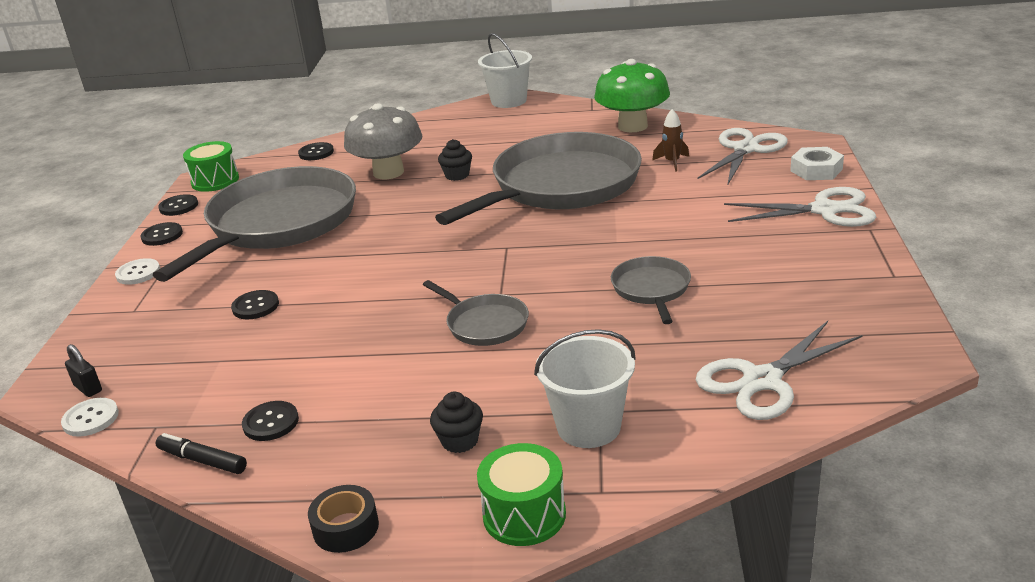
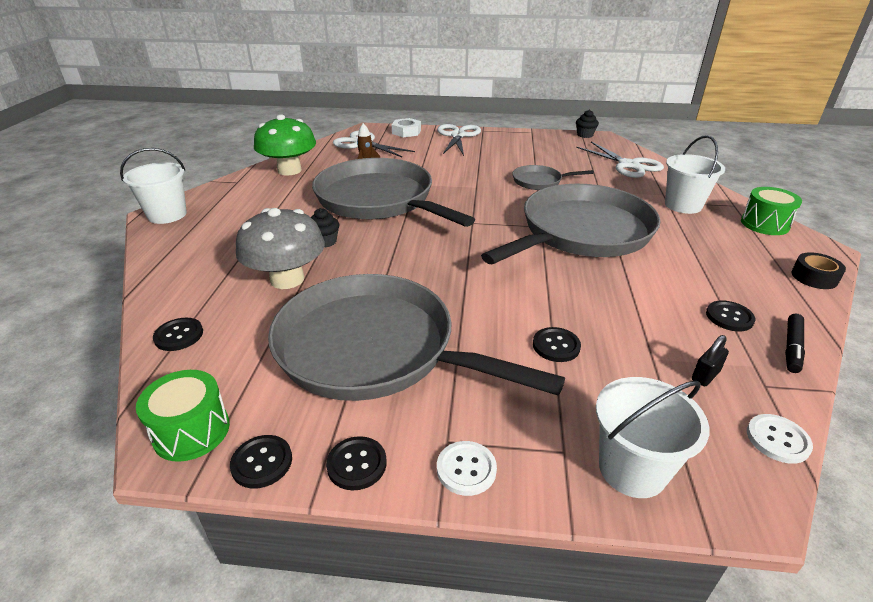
camera: 90 degrees left, 5 degrees up
(88, 388) = (729, 457): black padlock -> black padlock (705, 376)
(102, 339) = (632, 469): none -> white bucket
(460, 441) = (713, 241): black cupcake -> black cupcake (585, 135)
(484, 324) = (581, 232): grey pan -> grey pan, size x2.27

